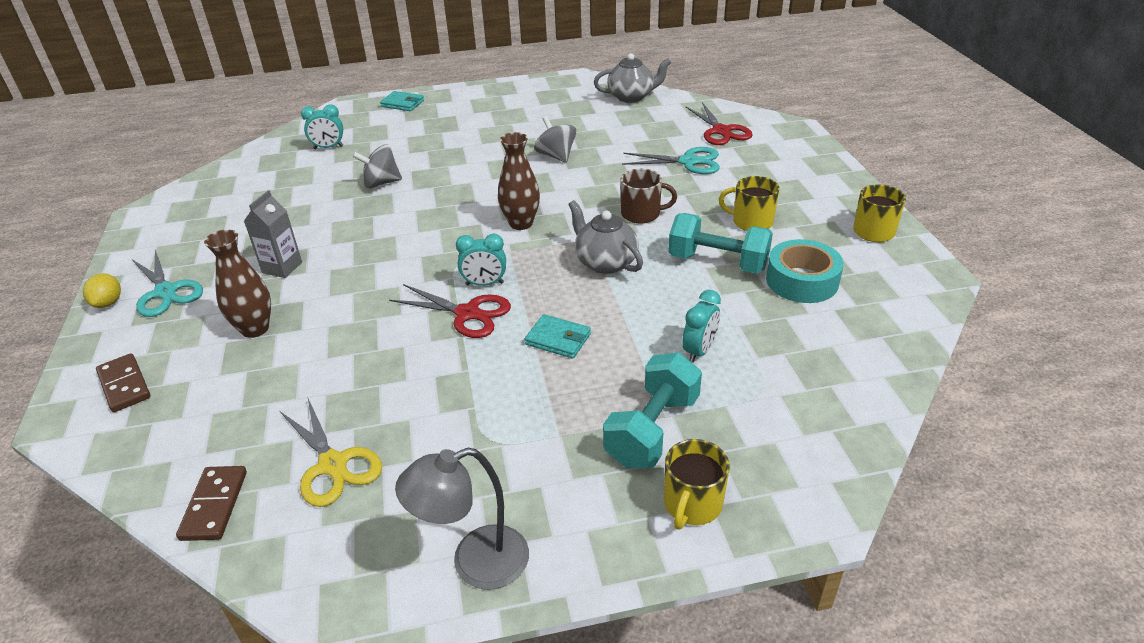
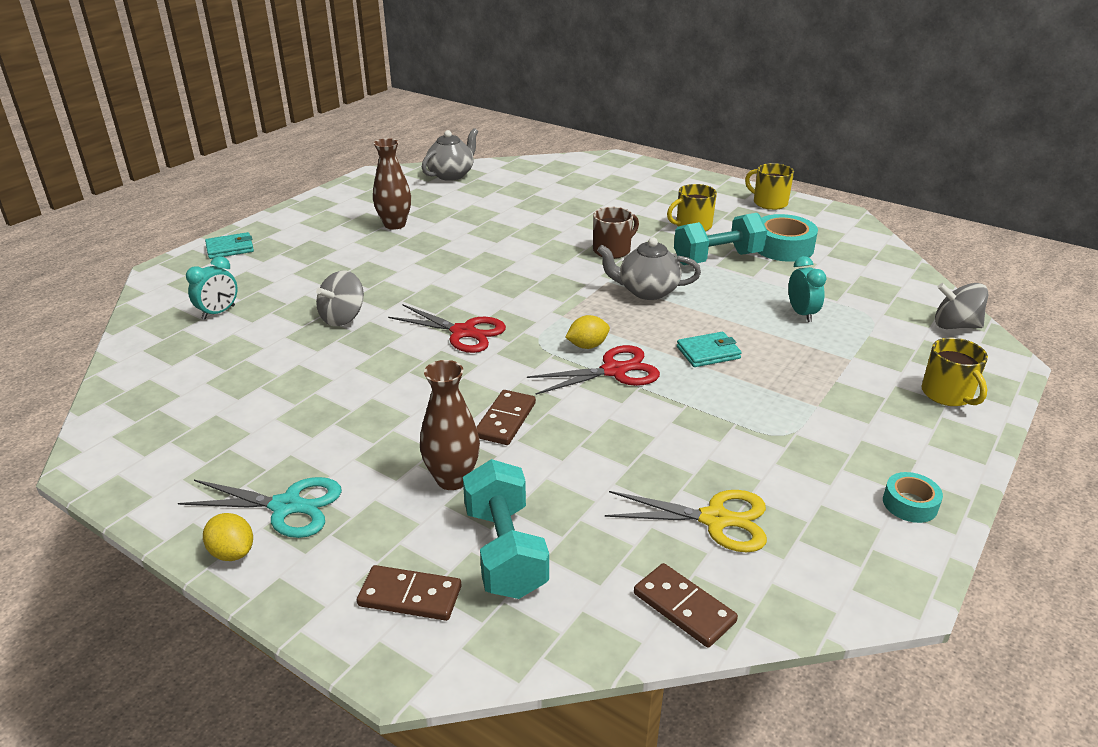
camera: 45 degrees left, 5 degrees down
(282, 267) = (378, 423): grey carton -> none
(345, 308) = (505, 420): none -> brown domino
(475, 563) = (910, 504): grey lamp -> turquoise tape
(484, 284) = (587, 346): turquoise clock -> yellow lemon
(521, 223) = (534, 294): brown vase -> brown vase (395, 225)
(556, 156) = (469, 237): grey spinning top -> grey spinning top (955, 326)
(652, 430) = (859, 370): turquoise dumbbell -> turquoise dumbbell (505, 551)
(688, 162) = (581, 204): turquoise scissors -> none
(721, 131) = (567, 176): red scissors -> red scissors (463, 332)

